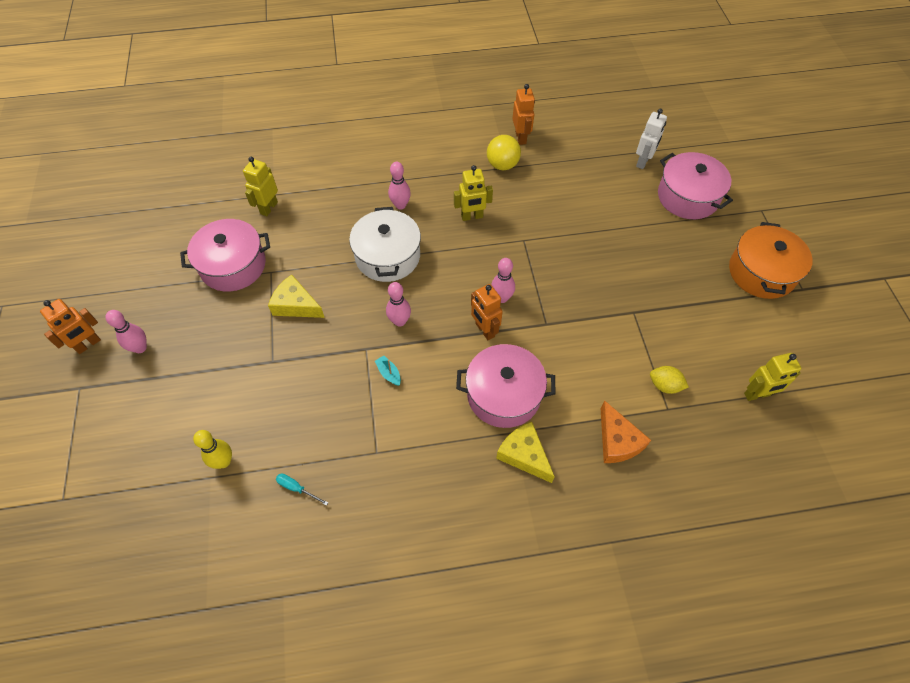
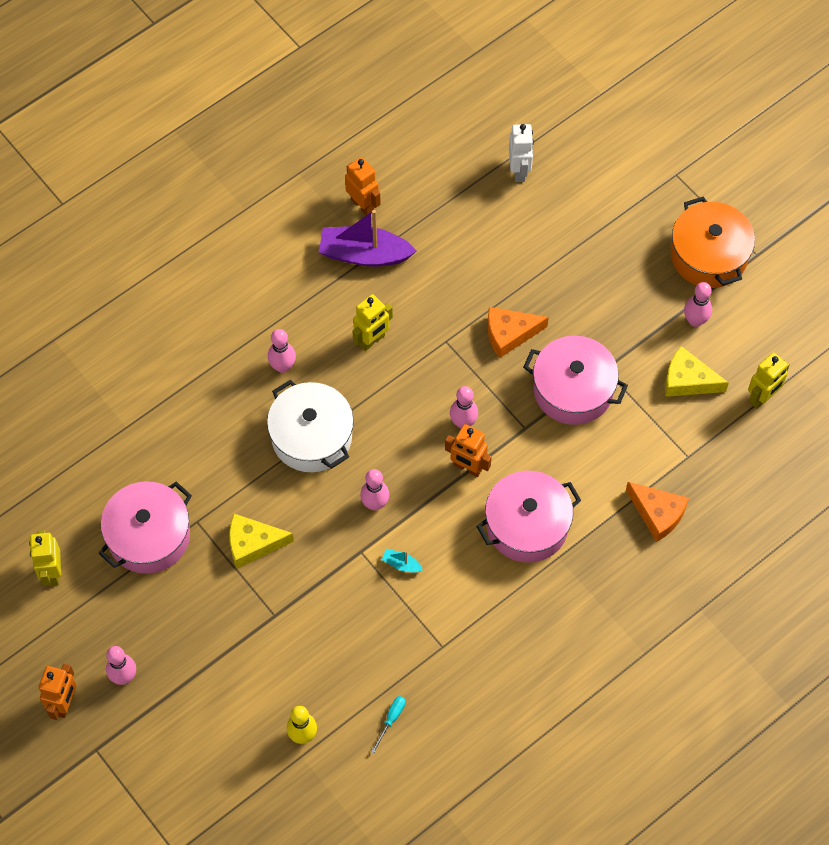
camera: 30 degrees left, 5 degrees up
(269, 208) = (134, 447): yellow robot -> yellow robot (52, 572)
(297, 488) = (391, 719): turquoise screwdriver -> turquoise screwdriver turned 120 degrees clockwise
(502, 165) = (364, 254): yellow ball -> purple boat
(524, 455) = (580, 573): yellow cheese -> yellow cheese (688, 380)
(573, 256) = (509, 334): none -> orange cheese
(664, 385) = (673, 434): yellow lemon -> none
(687, 197) = (591, 195): pink pot -> pink pot (573, 390)
(727, 312) = (695, 320): none -> pink bowling pin

